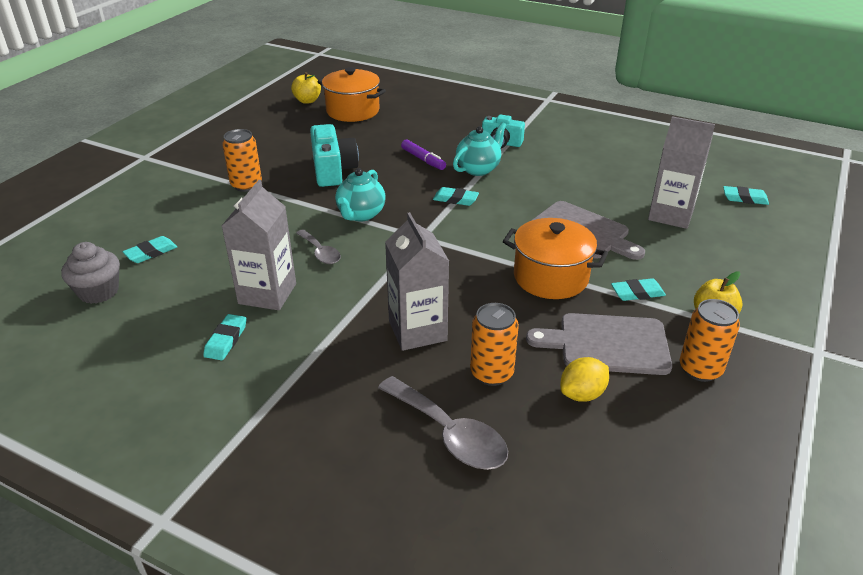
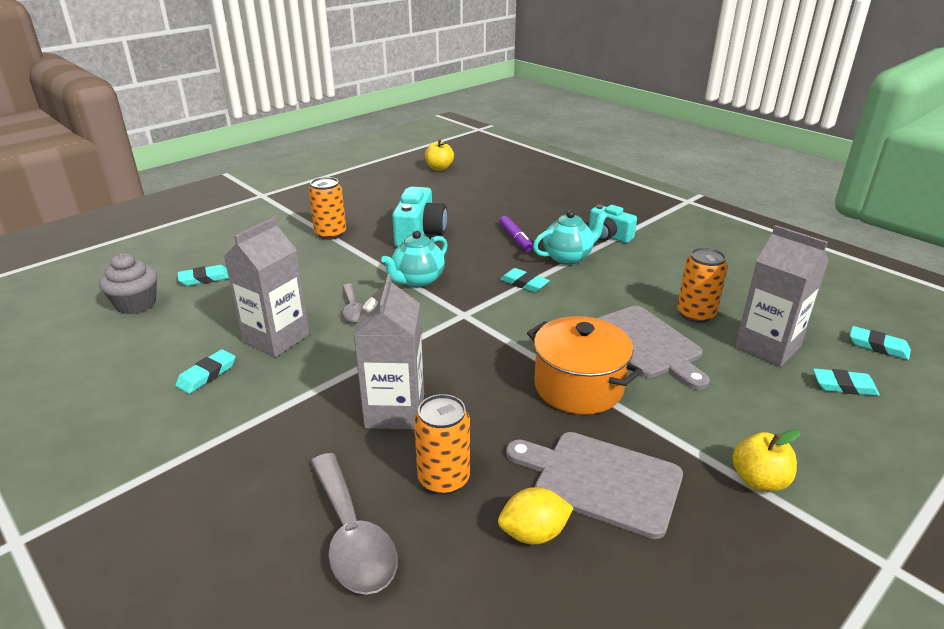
camera: 20 degrees right, 5 degrees down
(353, 111) = (476, 183): orange pot -> none
(637, 293) = (674, 428): turquoise eraser -> turquoise eraser (844, 386)
(700, 369) = (704, 544): orange can -> orange can (695, 314)

